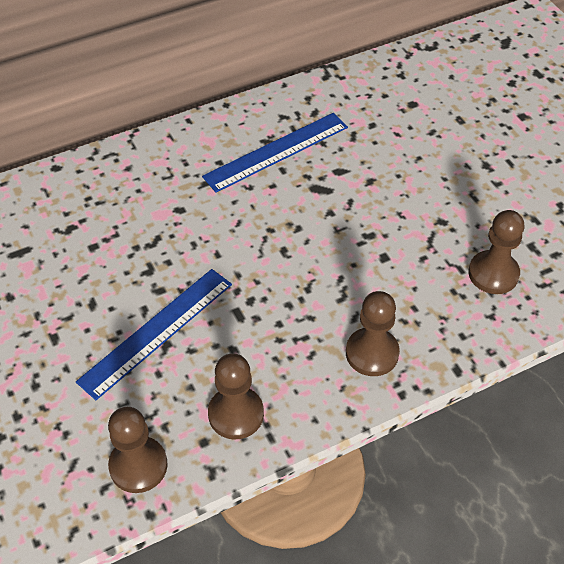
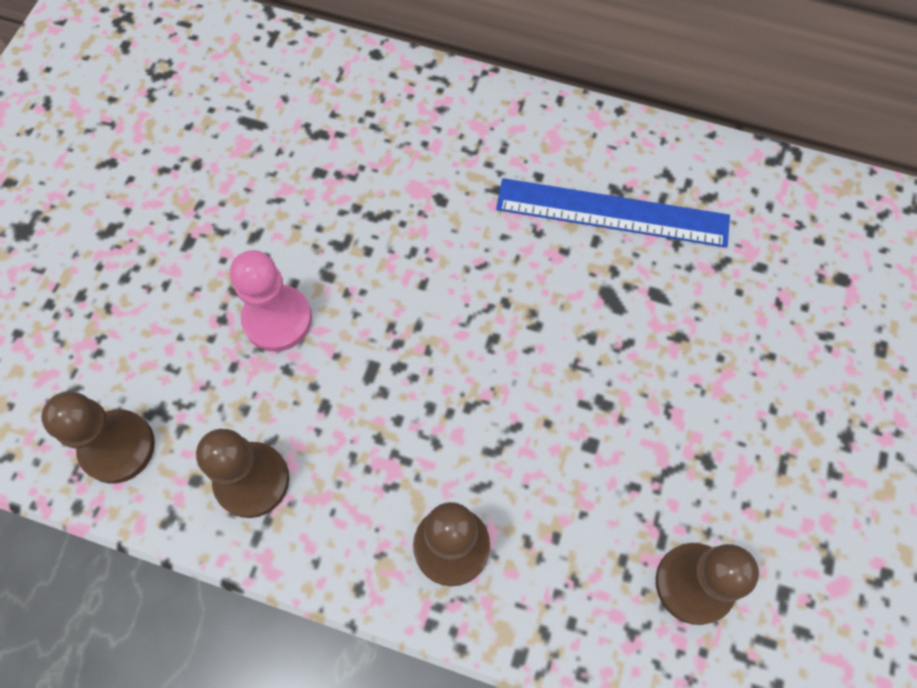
camera: 45 degrees right, 15 degrees up
(156, 331) = (277, 319): blue ruler -> pink pawn

